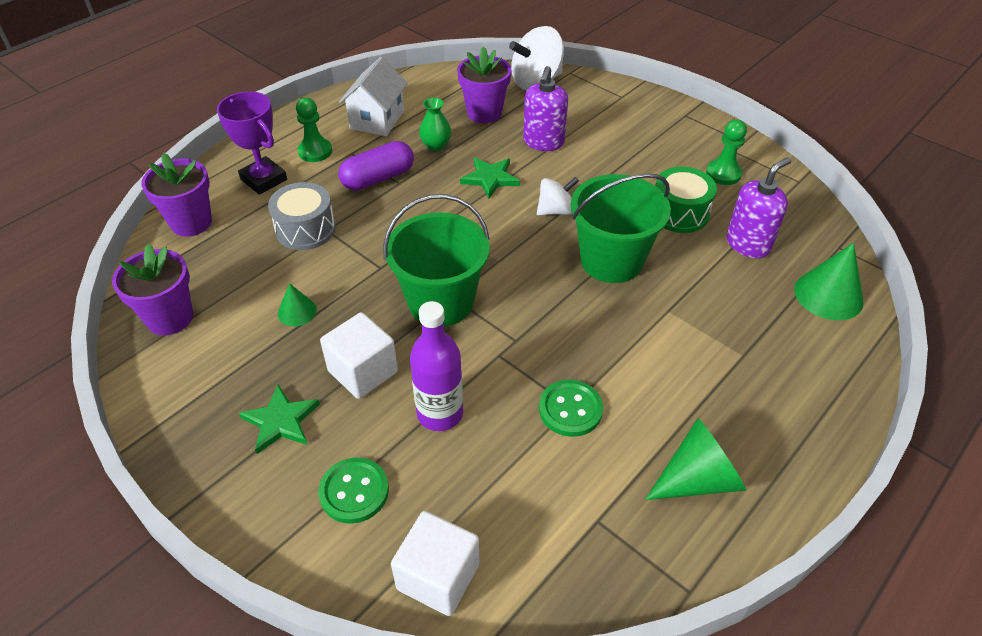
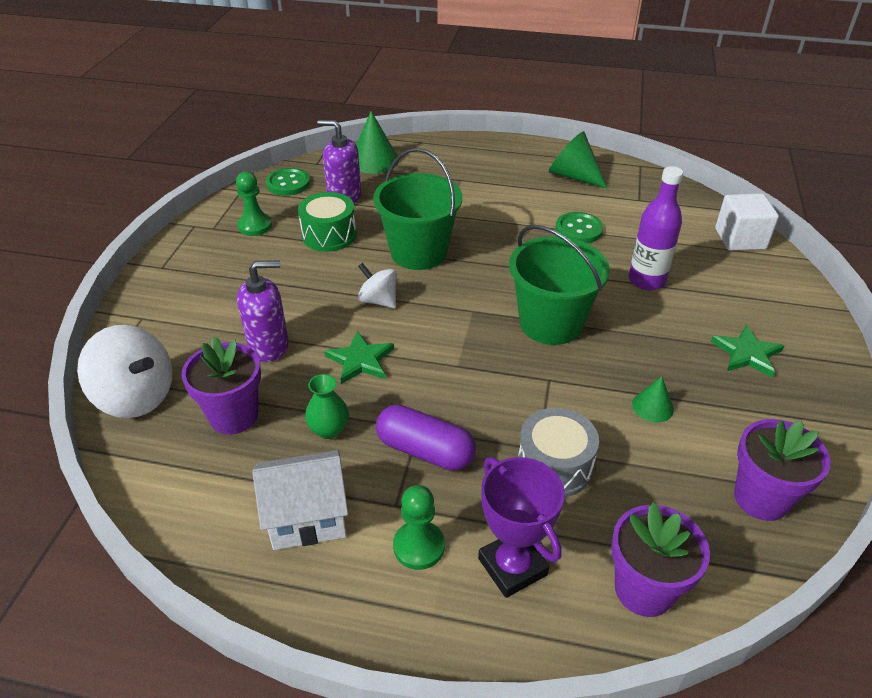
camera: 120 degrees left, 5 degrees down
(264, 179) = (512, 567): purple trophy -> purple trophy turned 45 degrees counterclockwise
(354, 491) = (742, 292): green button -> green button (288, 183)
(363, 371) = (659, 333): white cube -> none

